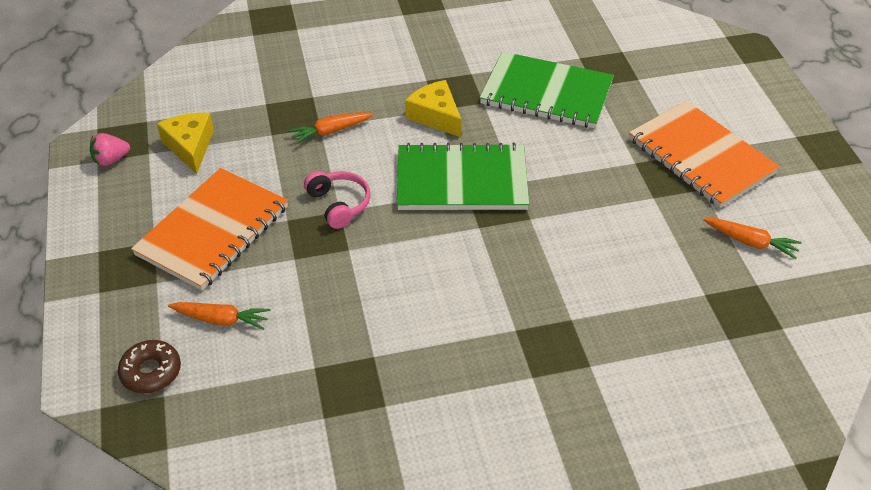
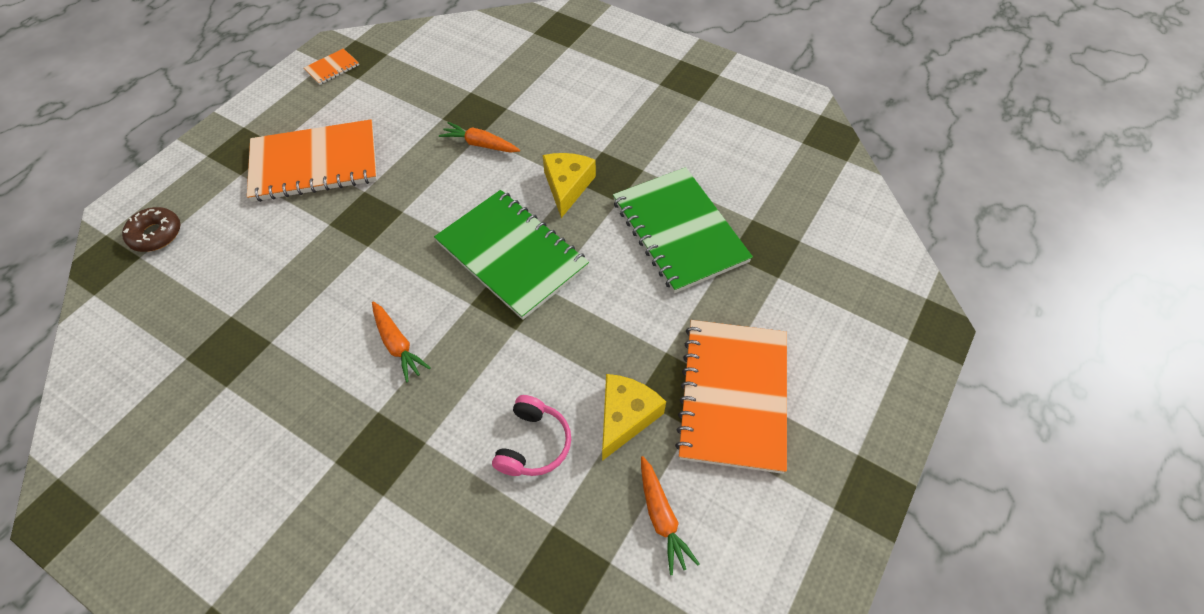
camera: 45 degrees right, 10 degrees up
(111, 160) = (332, 68): pink strawberry -> orange notebook
(190, 147) = (385, 91): yellow cheese -> yellow cheese (625, 417)
(221, 319) = (234, 232): orange carrot -> orange carrot (397, 345)
(339, 204) = (409, 206): pink headphones -> pink headphones (533, 444)

